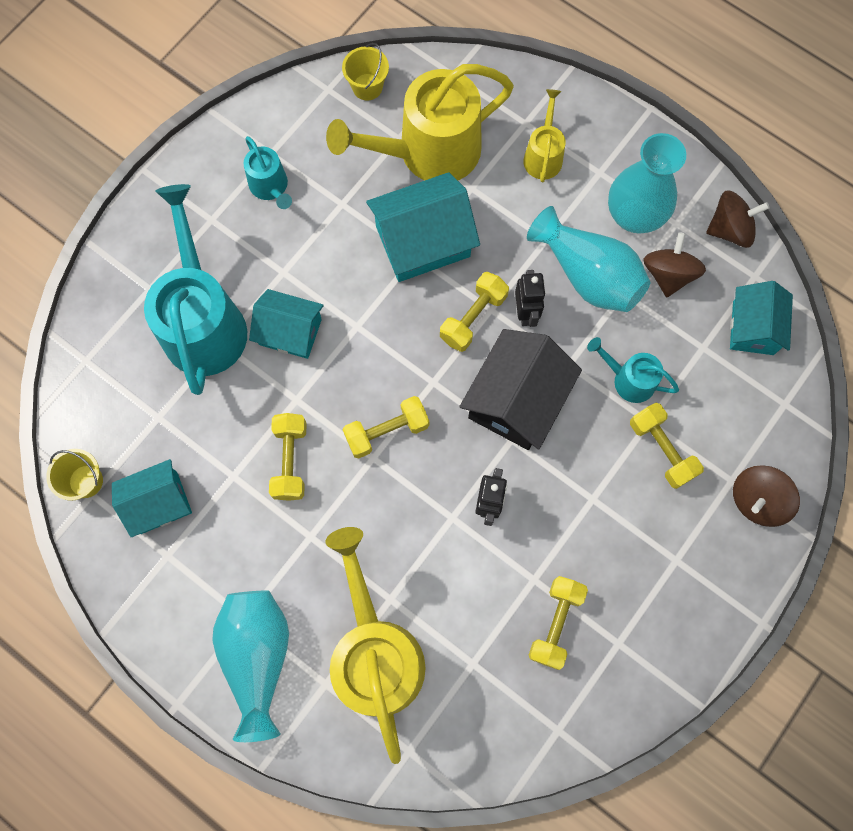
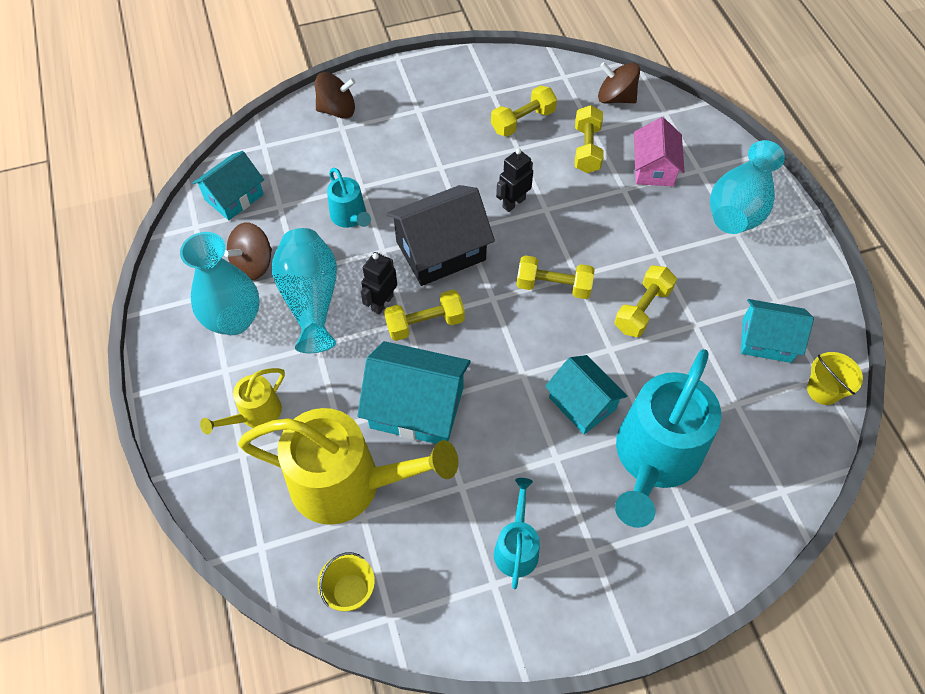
camera: 145 degrees left, 15 degrees down
(375, 651) = (653, 168): yellow watering can -> pink house
(661, 449) = (369, 167): yellow dumbbell -> yellow dumbbell (587, 149)
(729, 229) = (177, 266): brown spinning top -> brown spinning top (615, 98)

